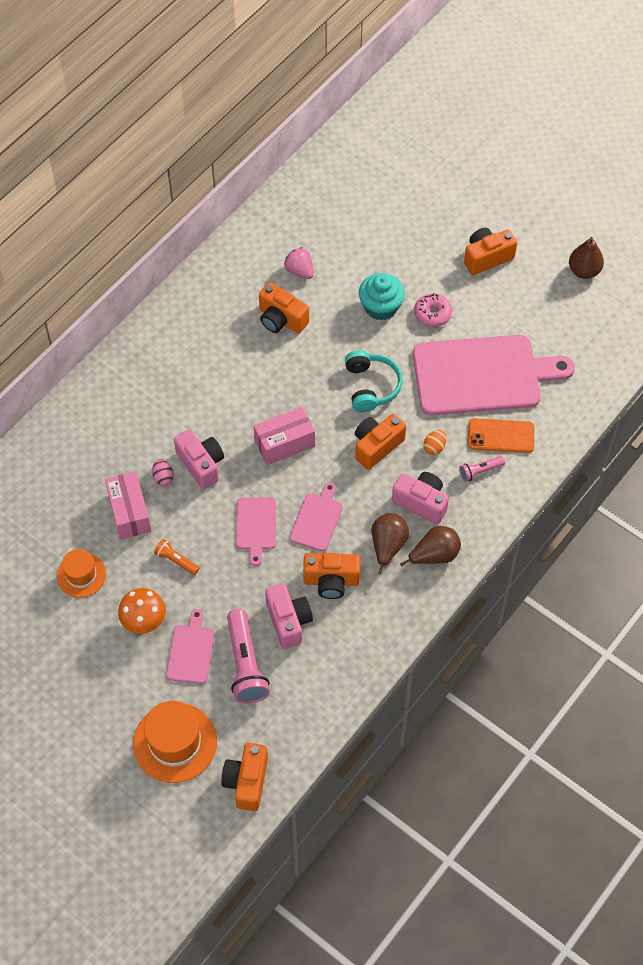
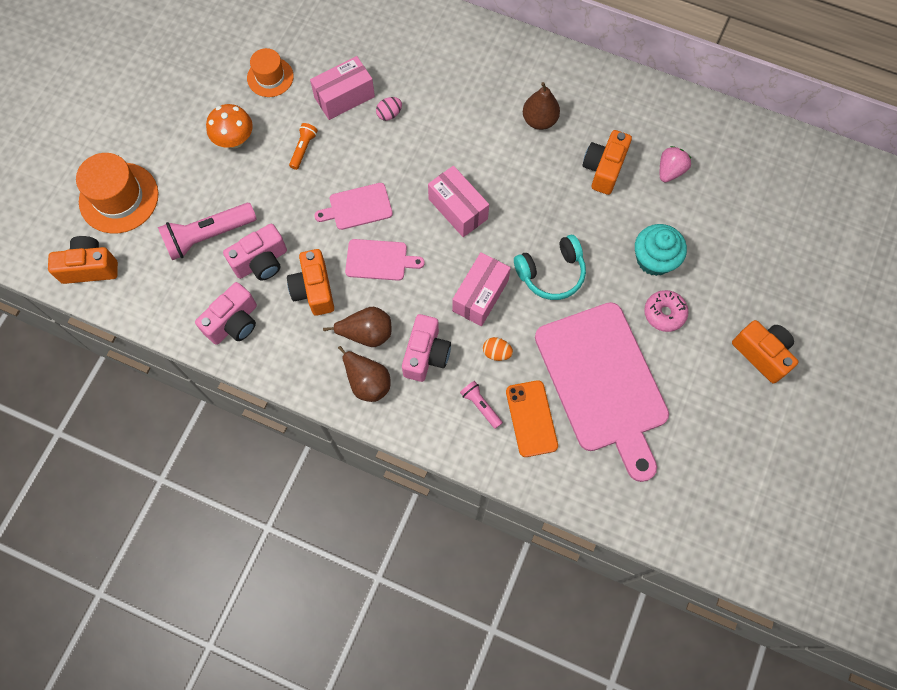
camera: 75 degrees right, 10 degrees up
(191, 651) = (212, 186): pink cutting board -> none
(201, 464) = (412, 142): pink camera -> pink camera (234, 322)
(376, 446) = (480, 295): orange camera -> pink box
(584, 271) = (786, 466): brown pear -> brown pear (539, 120)

